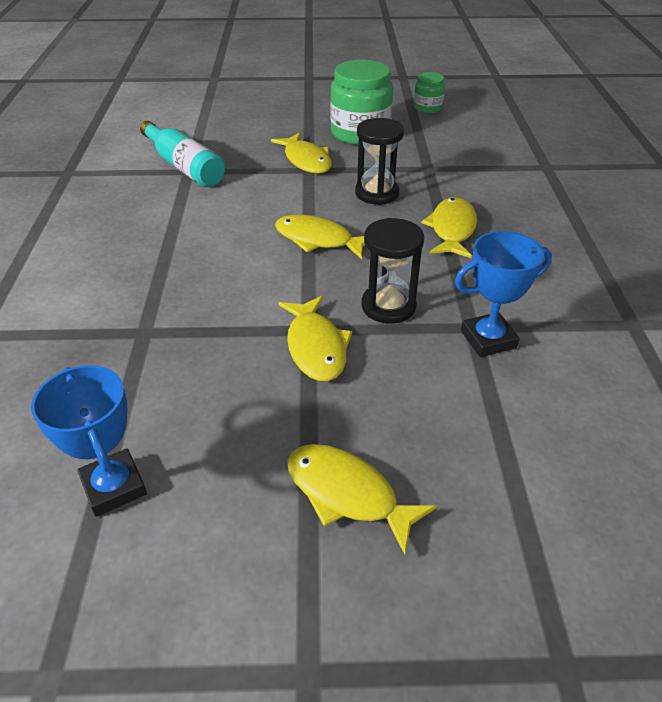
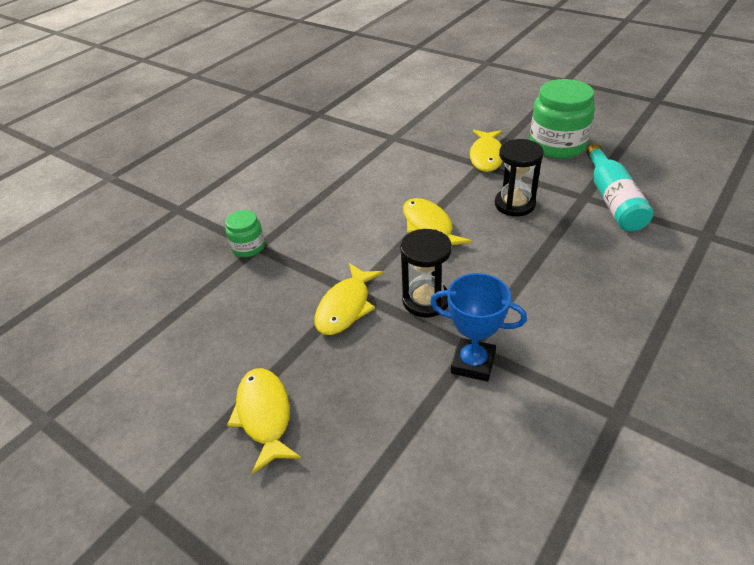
camera: 40 degrees right, 0 degrees up
(114, 487) = (157, 336): blue trophy -> none
(184, 166) = (394, 133): turquoise bottle -> turquoise bottle (613, 200)
(427, 108) = (647, 138): green jar -> green jar (248, 247)
(452, 229) = (545, 260): yellow fish -> none

